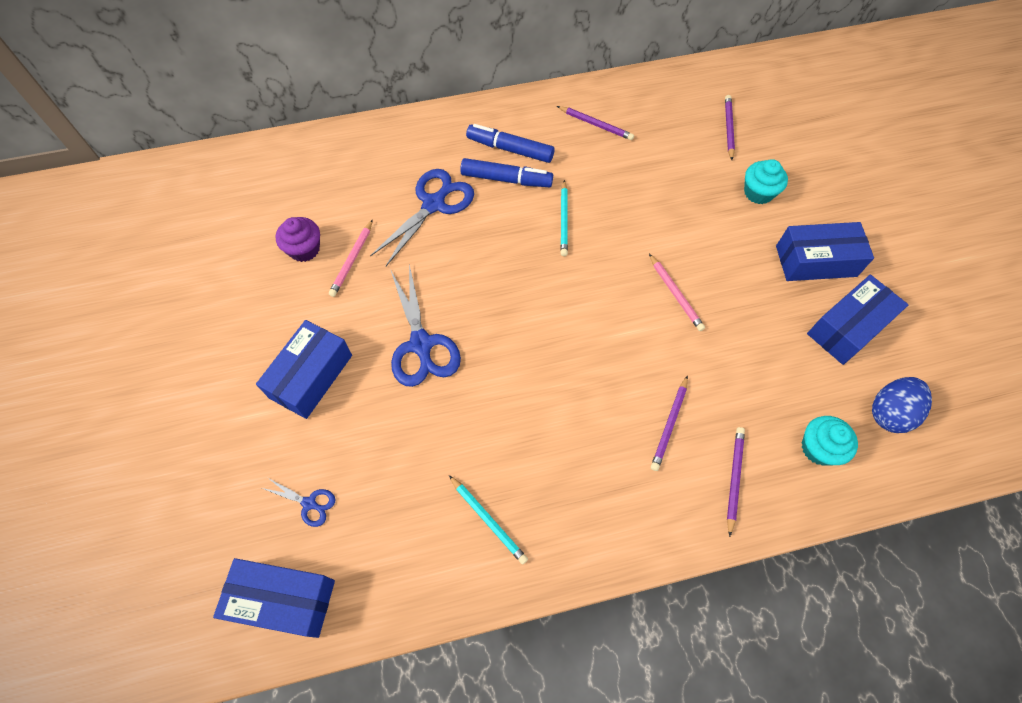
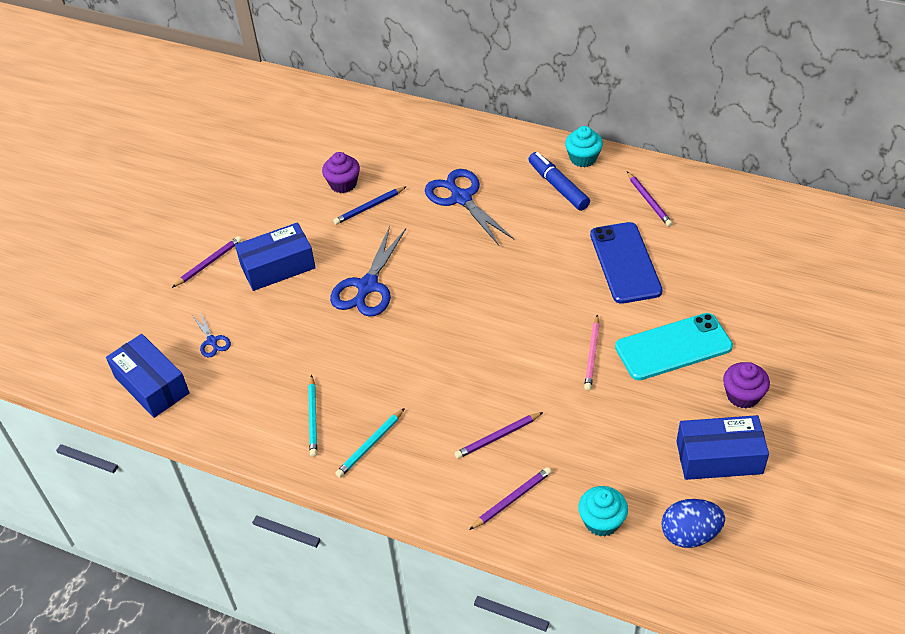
camera: 40 degrees right, 15 degrees down
(352, 260) = (369, 207): pink pencil -> blue pencil
(433, 204) = (461, 198): blue scissors -> blue scissors turned 105 degrees counterclockwise
(506, 179) = (534, 207): blue marker -> none
(564, 220) = (552, 258): turquoise pencil -> turquoise pencil (370, 445)
(626, 192) = (625, 263): none -> blue phone
(728, 128) = (769, 258): purple pencil -> purple pencil (209, 263)
(729, 248) = (673, 347): none -> turquoise phone
(758, 193) = (744, 319): turquoise cupcake -> turquoise cupcake (583, 158)
(816, 261) = (743, 395): blue box -> purple cupcake

